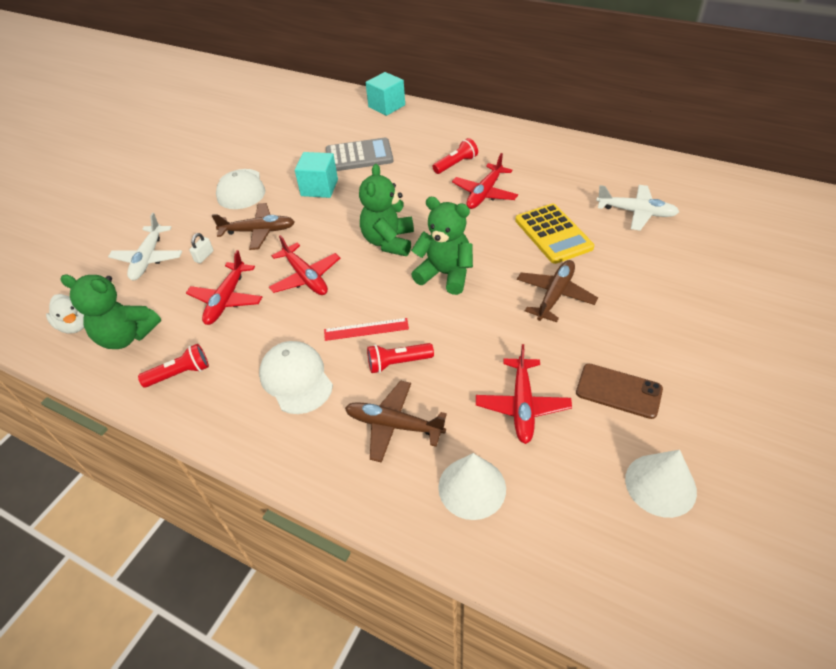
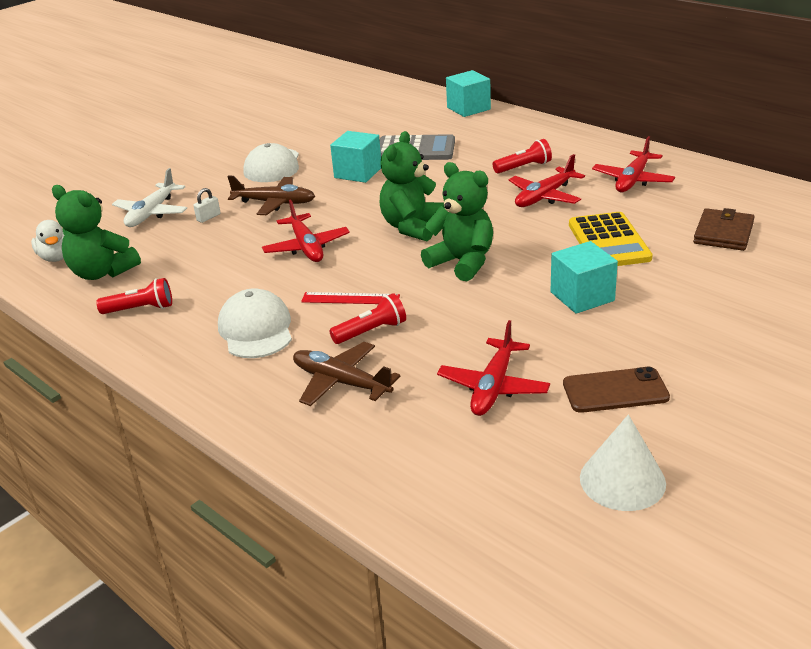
camera: 15 degrees right, 15 degrees down
(227, 299) = (215, 255): red plane -> red plane (632, 180)
(398, 363) = (371, 331): red flashlight -> red flashlight turned 150 degrees clockwise
(472, 487) = (401, 447): white cone -> none
(555, 295) = (582, 296): brown plane -> turquoise cube
(618, 391) = (615, 391): brown phone -> brown phone turned 45 degrees counterclockwise
(636, 212) = (723, 233): white plane -> brown wallet

